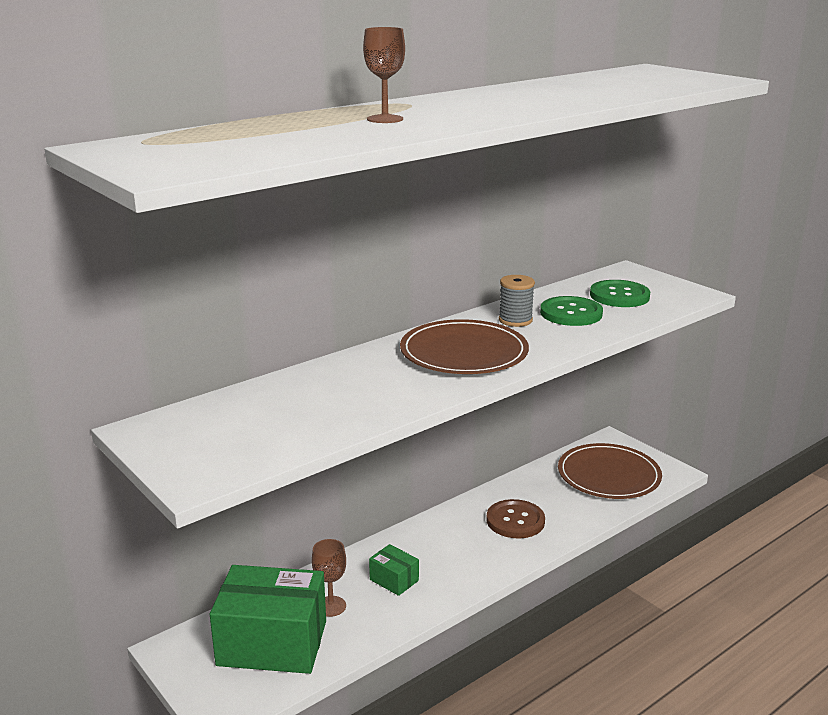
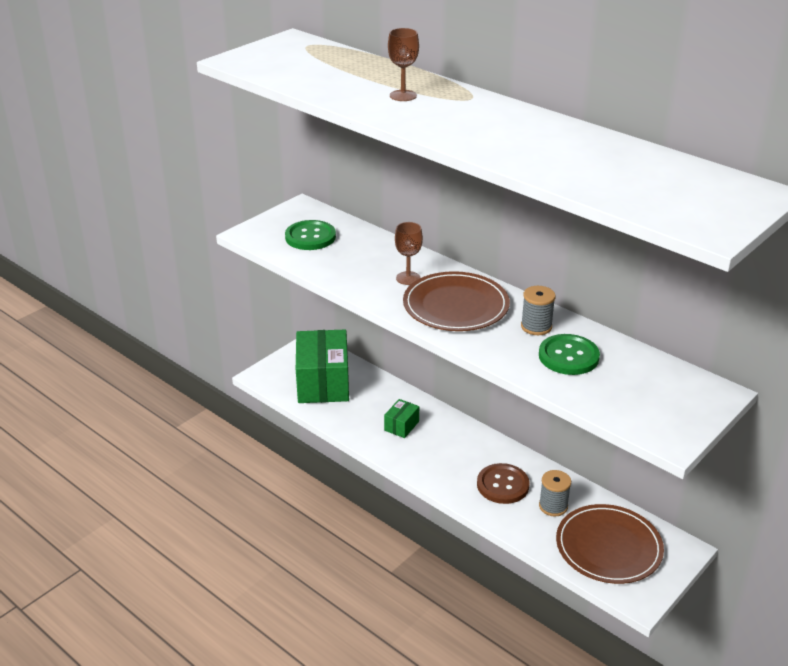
camera: 80 degrees right, 10 degrees up
(331, 606) = (365, 401): brown goblet -> brown goblet (408, 278)
(551, 495) = (553, 506): none -> grey spool
(619, 296) = (633, 385): green button -> green button (310, 237)

